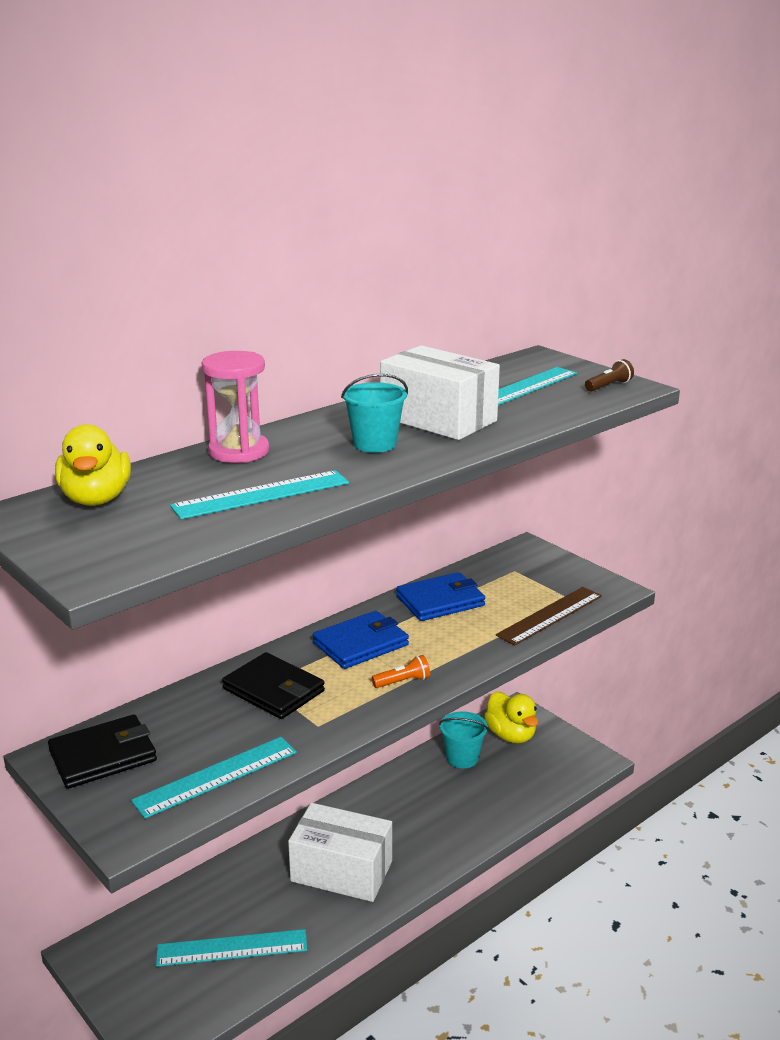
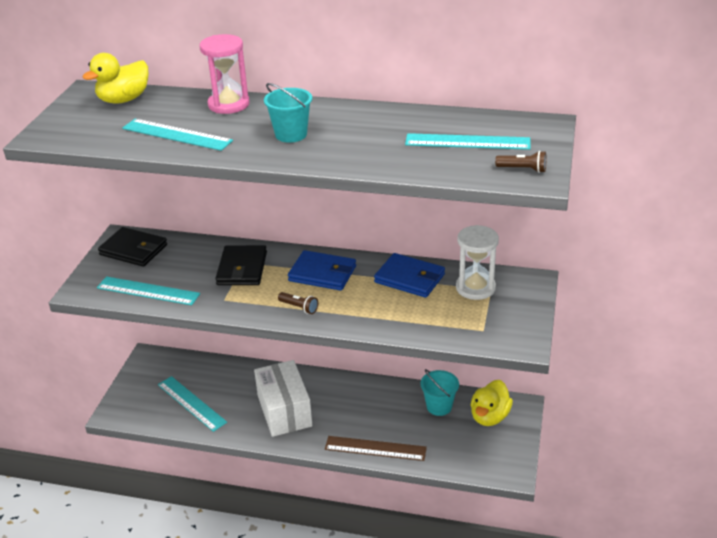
camera: 55 degrees right, 10 degrees up
(403, 681) = (299, 307): orange flashlight -> brown flashlight
(438, 419) = (361, 137): white box -> none
(502, 576) = (475, 288): none -> white hourglass
(550, 615) = (448, 330): brown ruler -> brown ruler (375, 448)

